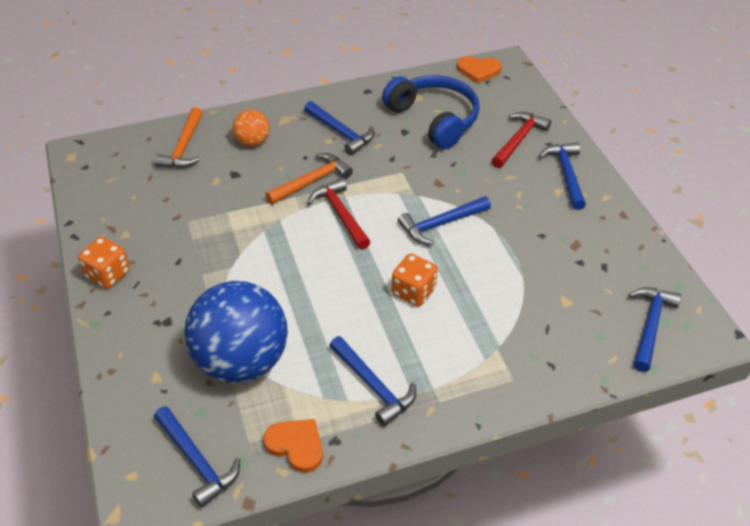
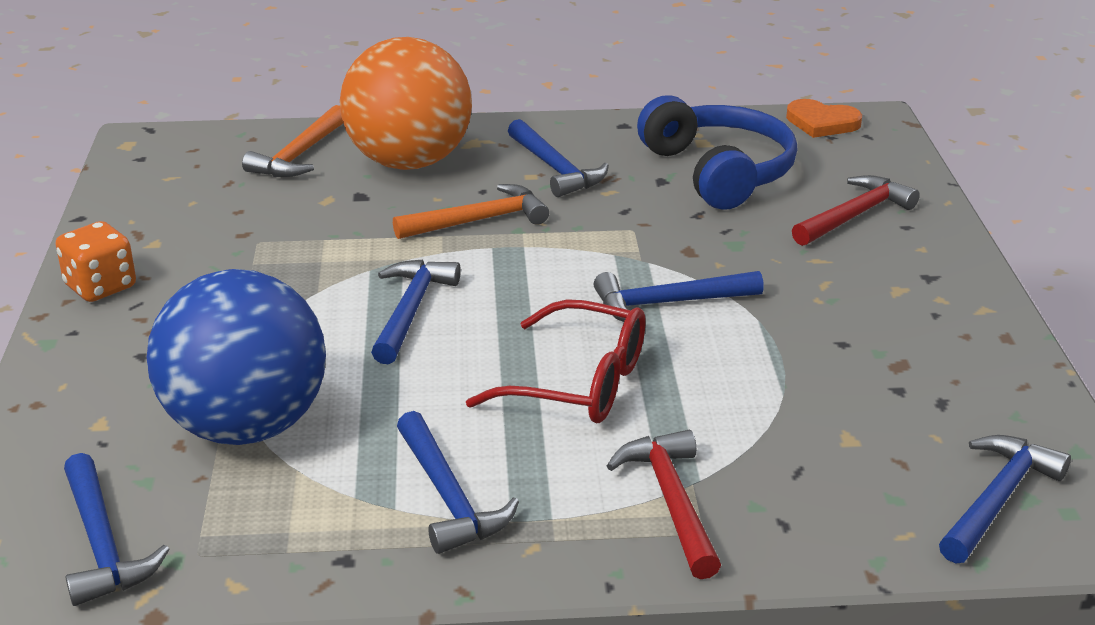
camera: 15 degrees right, 15 degrees down
(253, 142) = (409, 162): orange ball -> orange ball, size x2.14
(296, 445) = (276, 554): orange heart -> none
(340, 214) = (504, 267): red hammer -> red hammer (671, 502)
(413, 292) = (579, 383): orange dice -> red glasses
(566, 174) = (921, 270): blue hammer -> blue hammer (411, 311)

